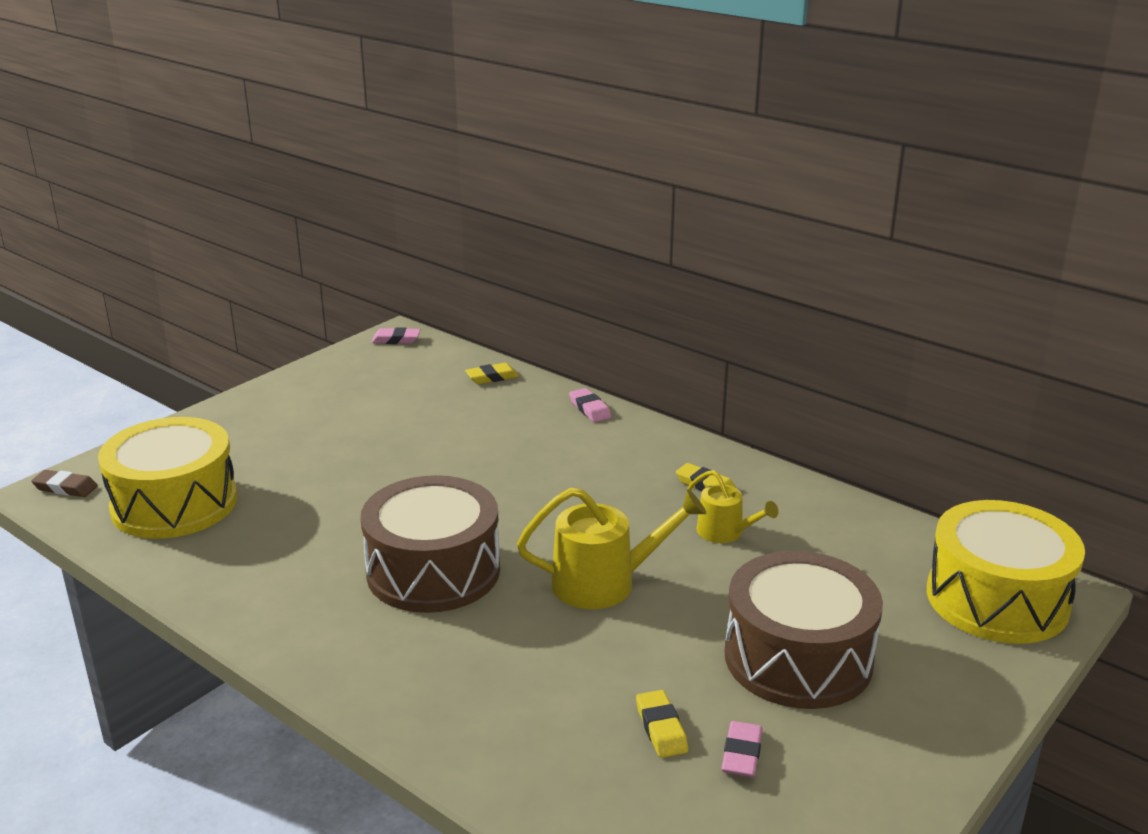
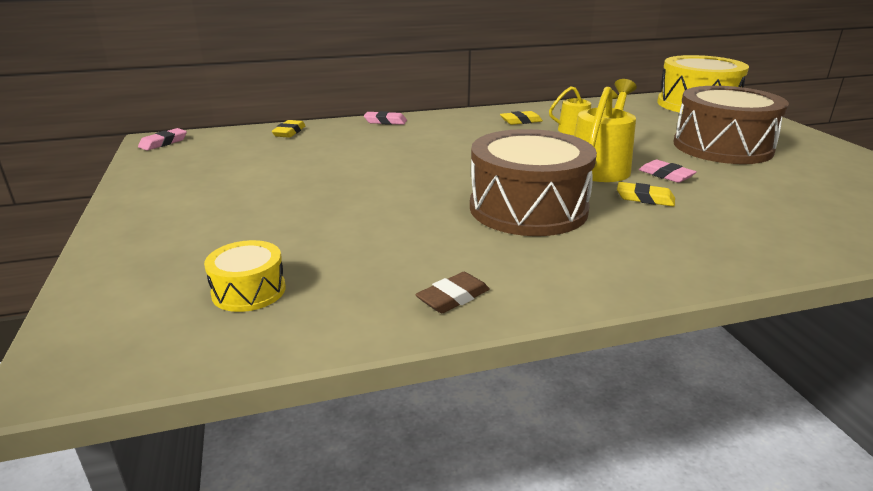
camera: 55 degrees left, 0 degrees up
(65, 488) = (83, 355): brown eraser -> brown eraser (453, 297)
(174, 503) = (249, 291): yellow drum -> yellow drum, size x0.48
(661, 728) = (777, 192): yellow eraser -> yellow eraser (645, 198)
(742, 754) = (811, 180): pink eraser -> pink eraser (666, 175)

